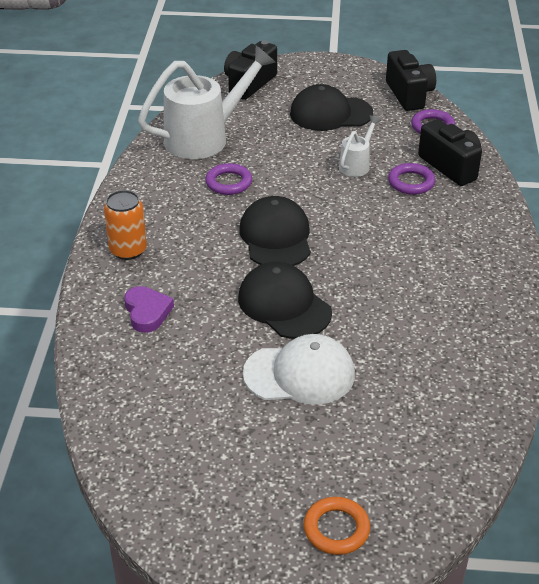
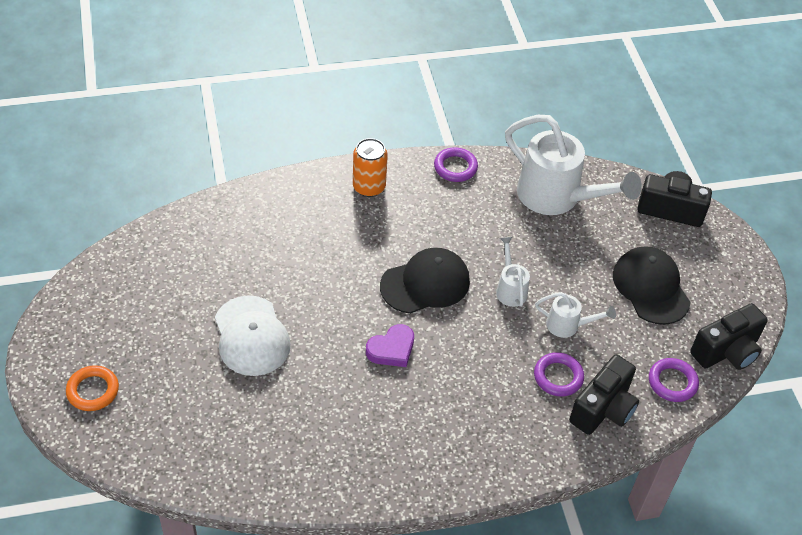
camera: 70 degrees right, 10 degrees up
(147, 312) = (296, 219): purple heart -> purple heart (392, 349)
(228, 182) = (493, 231): purple ring -> purple ring (455, 167)
(284, 305) = (334, 308): black cap -> none
(303, 187) = (510, 289): none -> white watering can

